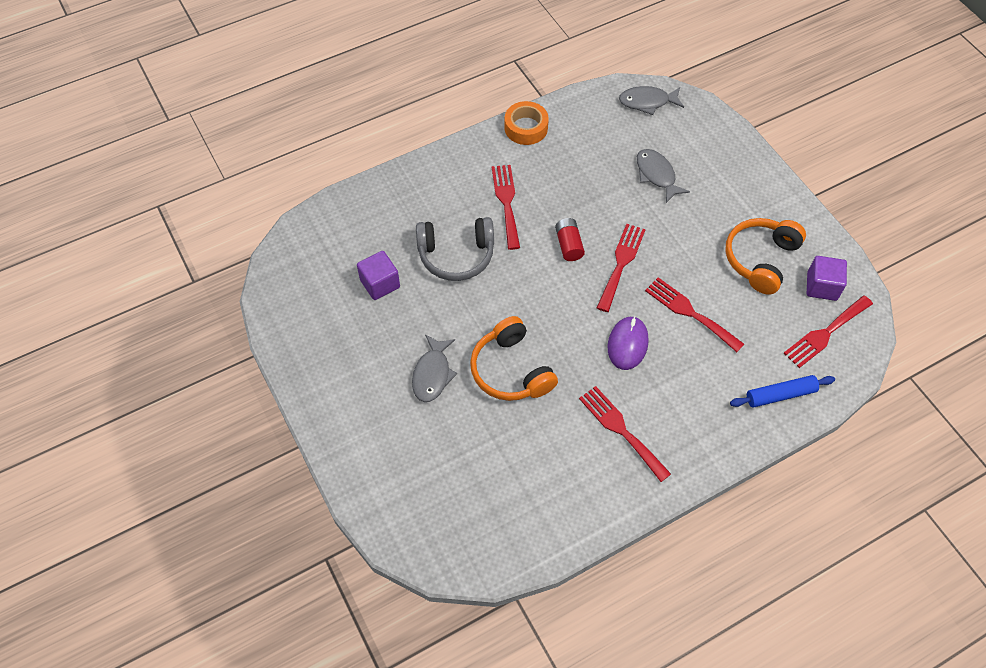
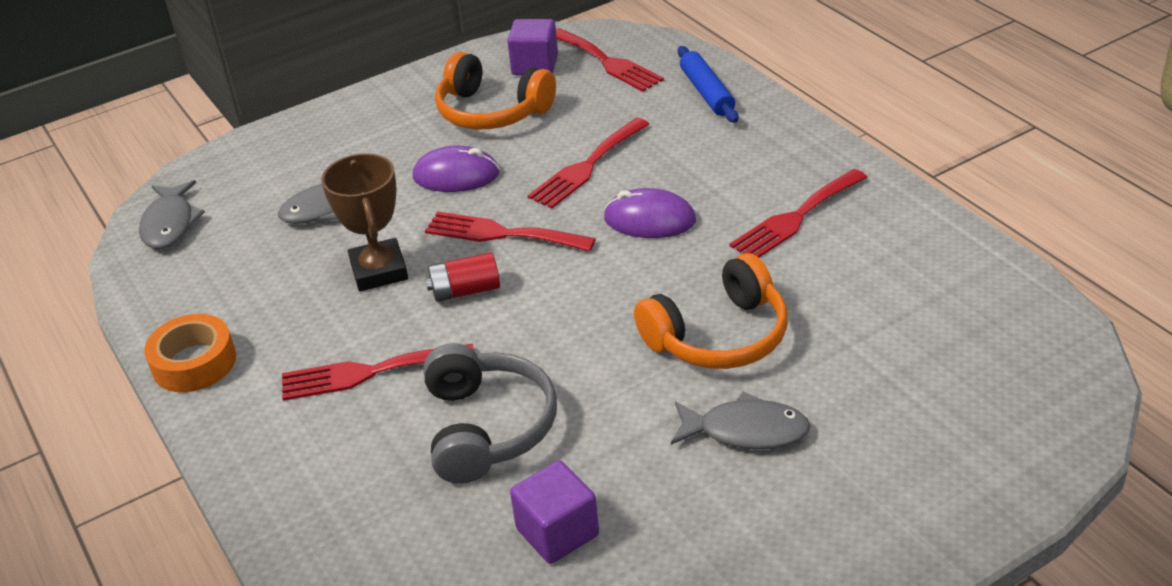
camera: 90 degrees left, 20 degrees down
(592, 203) = (379, 271): none -> brown trophy
(685, 239) = (456, 175): none -> purple mouse

